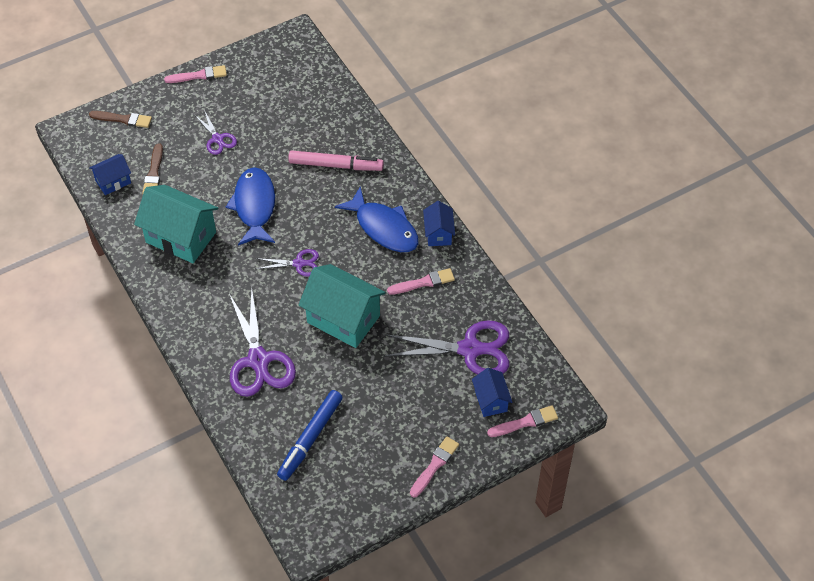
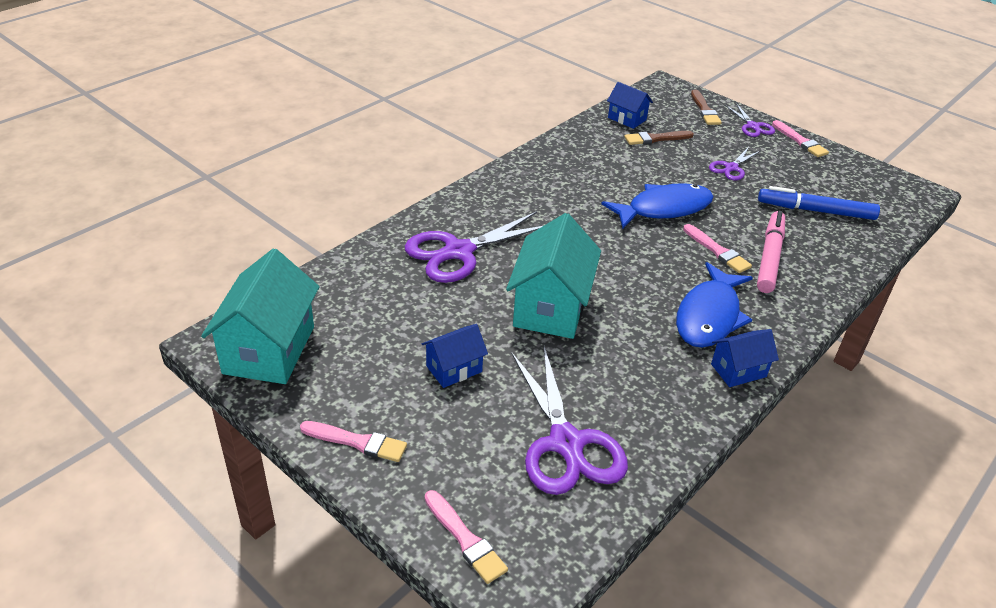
camera: 70 degrees right, 15 degrees down
(181, 237) = (589, 169): turquoise house -> turquoise house (269, 350)
(299, 263) = (608, 256): purple scissors -> purple scissors (752, 126)
(310, 438) = (365, 313): blue marker -> blue marker (816, 211)
(336, 165) = (769, 257): pink marker -> pink marker turned 150 degrees counterclockwise
(423, 282) = (649, 371): pink brush -> pink brush (717, 251)
(491, 400) = (488, 486): blue house -> blue house (454, 369)

